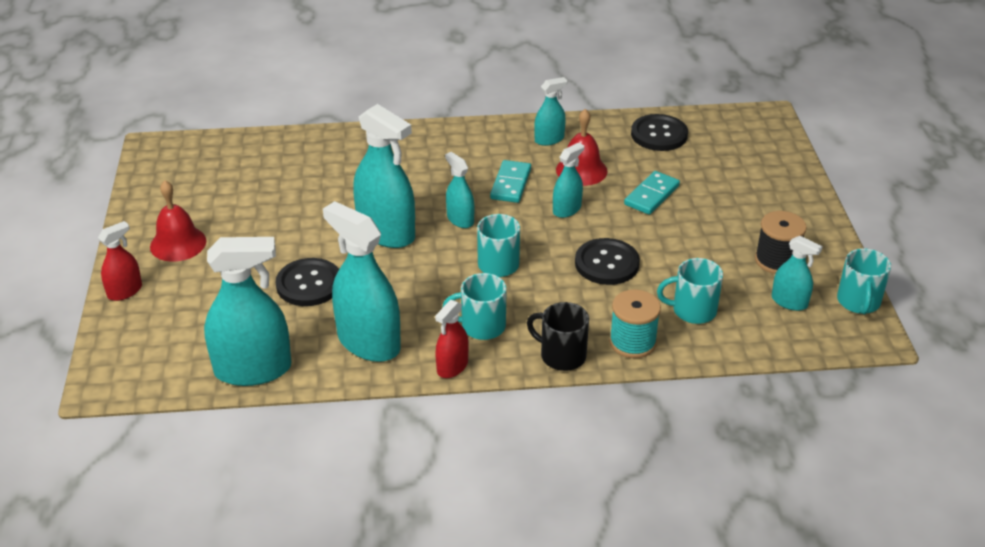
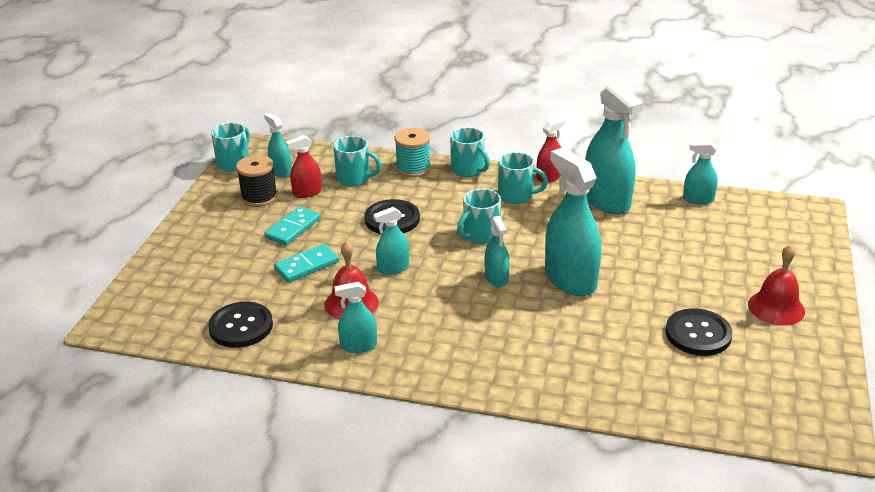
camera: 160 degrees left, 5 degrees down
(125, 291) = (818, 273): red spray bottle -> red spray bottle (307, 192)
(253, 369) = (698, 199): turquoise spray bottle -> turquoise spray bottle, size x0.52
(309, 284) = (649, 249): black button -> black button (698, 334)
(511, 184) = (430, 303): turquoise domino -> turquoise domino (293, 228)
(561, 355) = (468, 170): black mug -> turquoise mug

